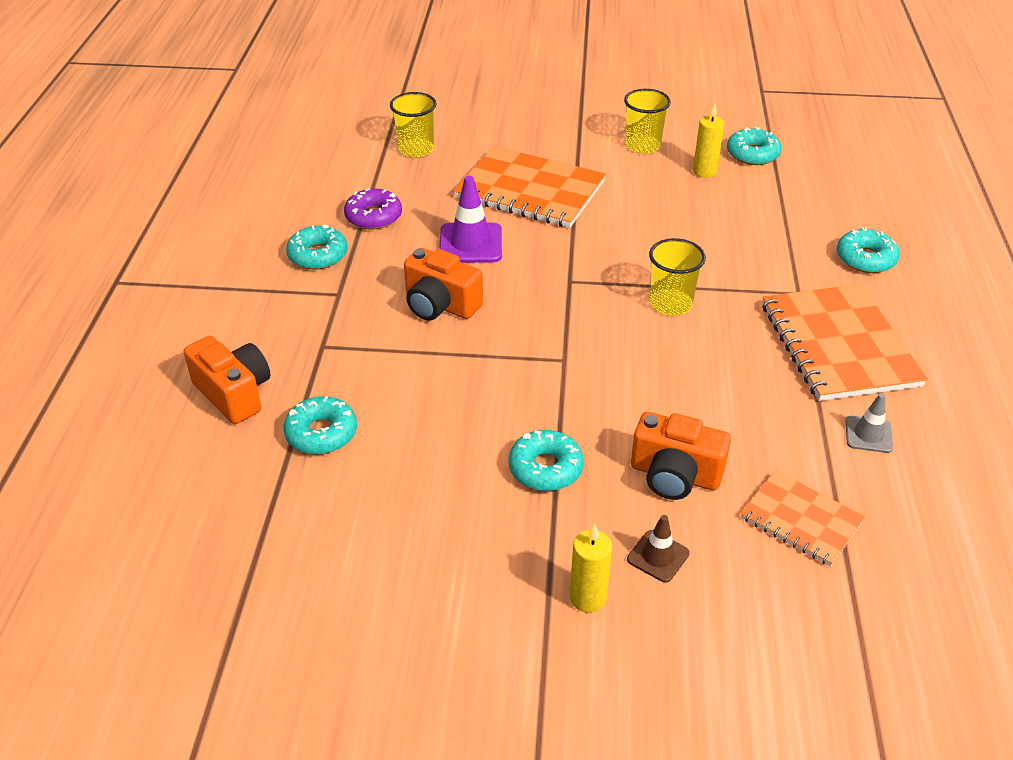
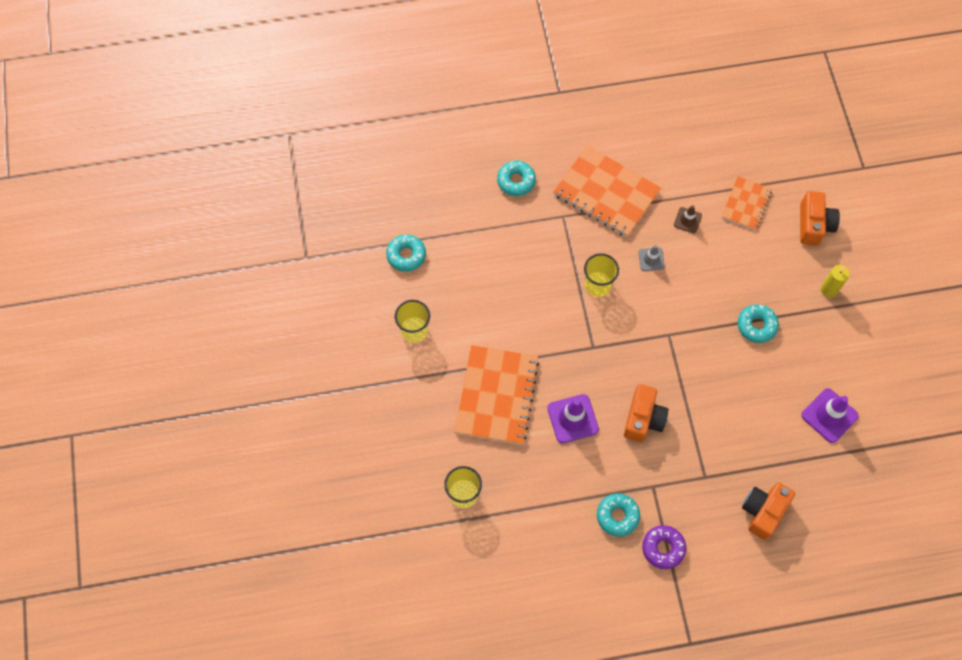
camera: 105 degrees left, 25 degrees up
(321, 433) = (775, 449): turquoise donut -> none
(341, 520) = (829, 415): none -> purple traffic cone
(373, 216) = (561, 494): purple donut -> purple donut (663, 548)
(658, 556) = (793, 263): brown traffic cone -> brown traffic cone (687, 220)
(674, 475) = (738, 263): orange camera -> orange camera (813, 225)
(704, 171) = (439, 284): yellow candle -> none
(838, 345) = (606, 193): orange notebook -> orange notebook turned 60 degrees clockwise
(868, 434) = (675, 176): grey traffic cone -> grey traffic cone (651, 259)

